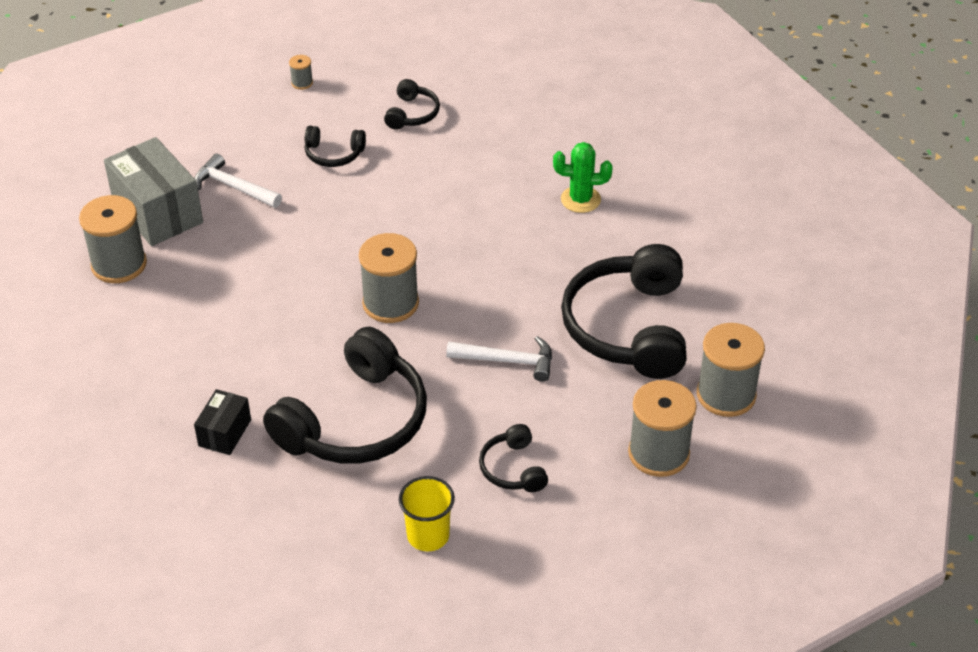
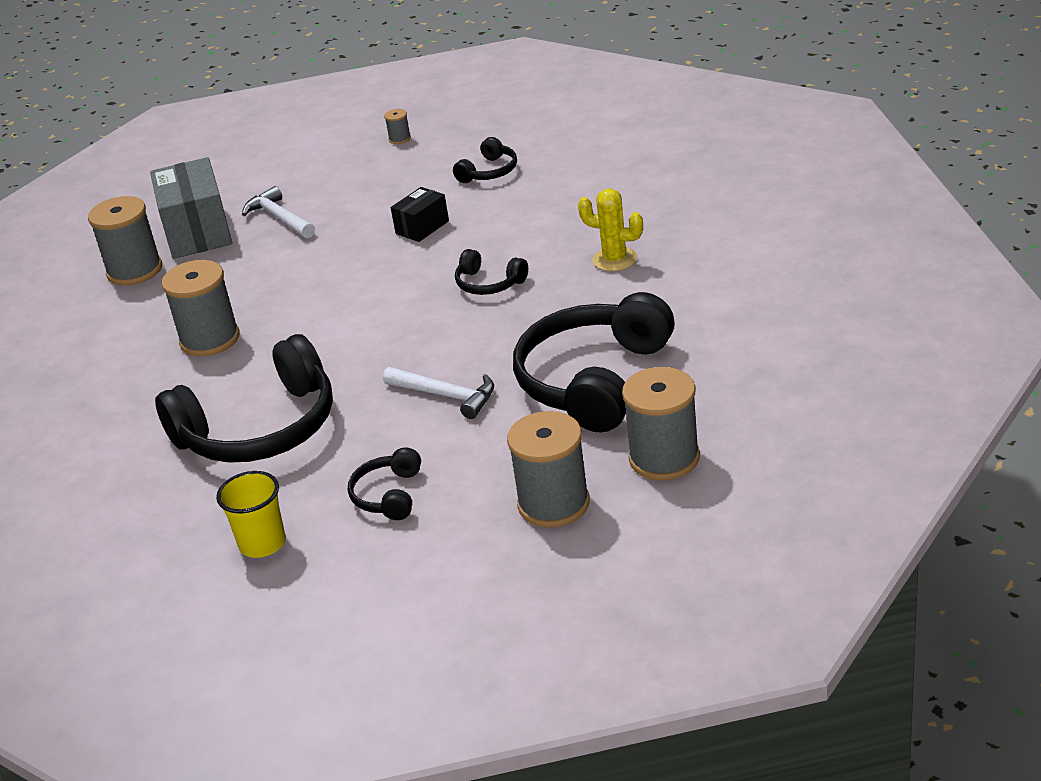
camera: 25 degrees right, 10 degrees down
(225, 433) = (131, 422): black box -> black box (422, 227)
(333, 154) = (390, 199): black headphones -> black headphones (489, 283)
(390, 303) = (362, 330): grey spool -> grey spool (210, 339)
(580, 199) = (614, 259): green cactus -> yellow cactus

